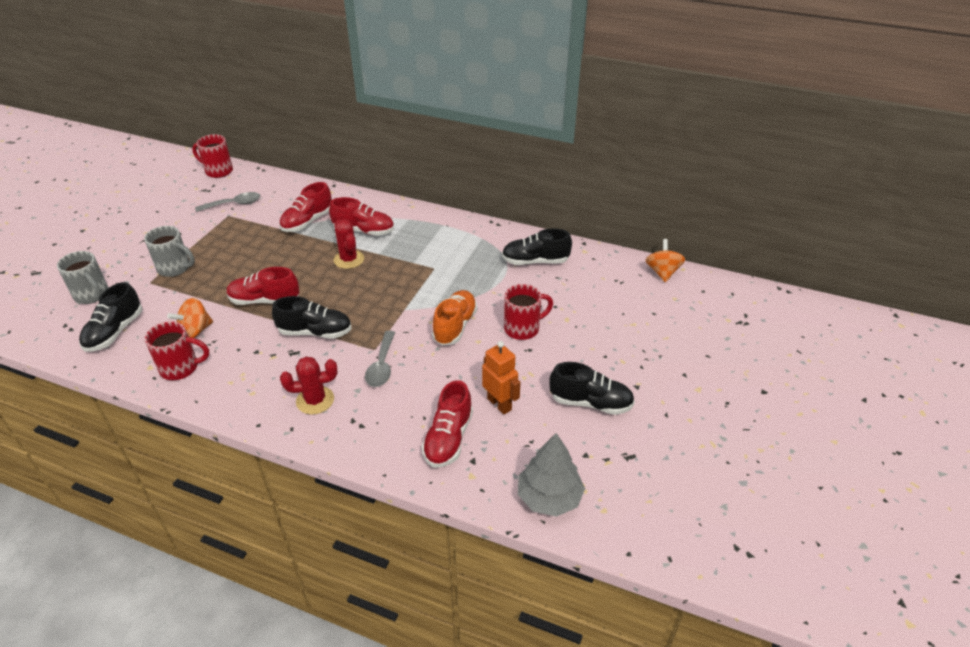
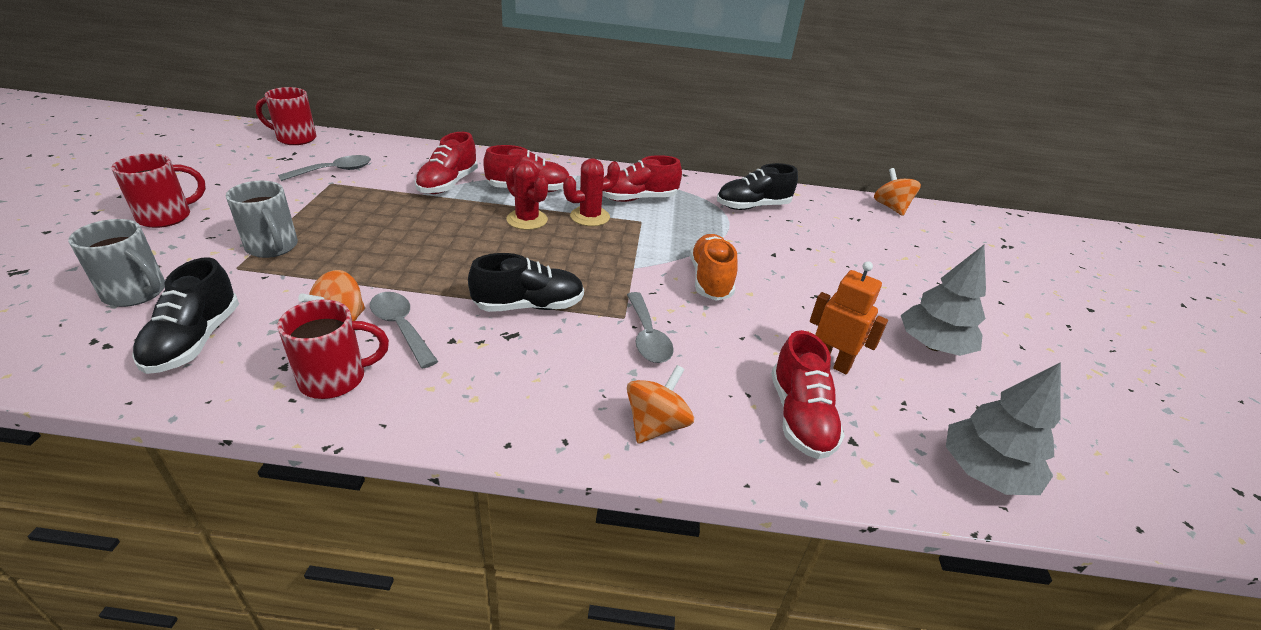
camera: 20 degrees left, 5 degrees down
(175, 268) = (272, 247): grey mug -> grey mug turned 45 degrees clockwise
(230, 338) = (401, 327): none -> grey spoon
(264, 300) = (433, 275): red shoe -> red shoe (637, 199)
(315, 400) = (579, 395): red cactus -> red cactus (590, 217)
(351, 428) = (656, 425): none -> orange spinning top
(523, 328) = (792, 274): red mug -> red mug (167, 217)
(590, 403) = (933, 346): black shoe -> grey tree

